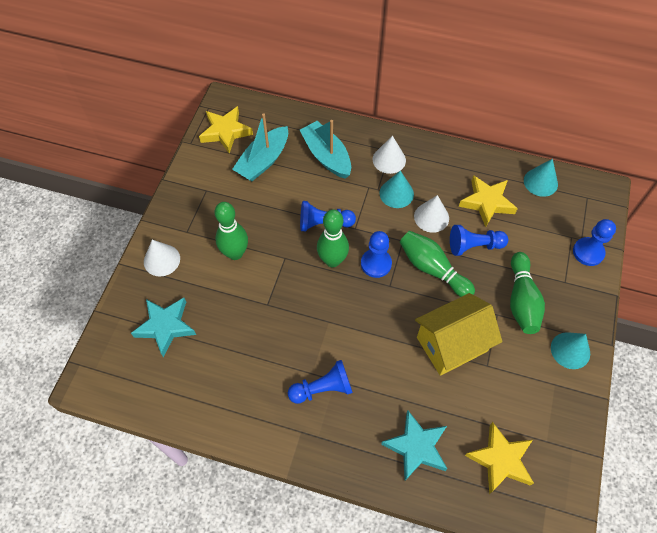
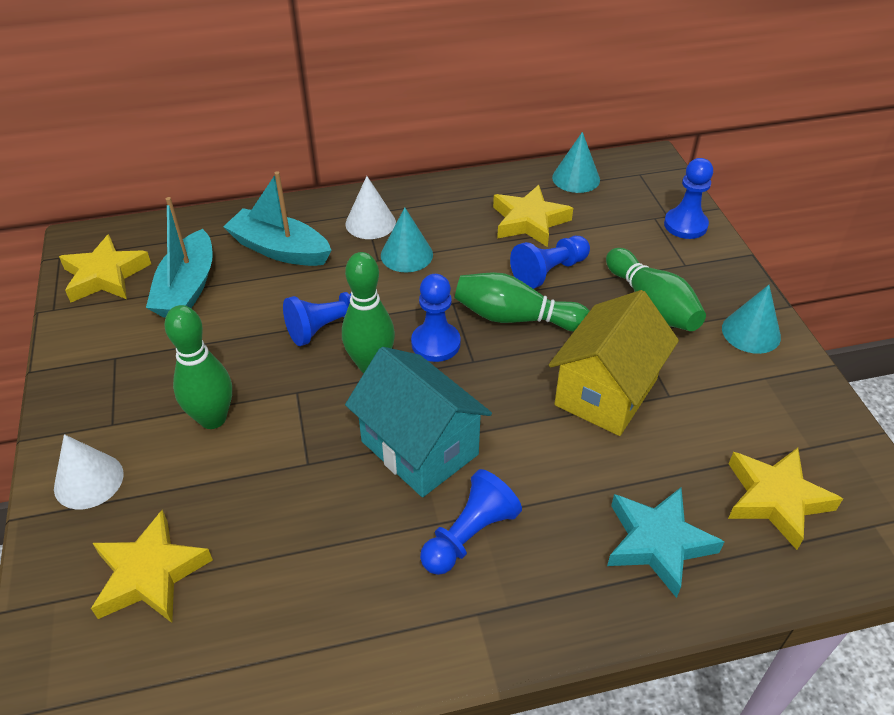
camera: 30 degrees left, 15 degrees down
(165, 326) = (150, 574): turquoise star -> yellow star
(328, 325) = (419, 448): none -> turquoise house
(431, 217) = (471, 262): white cone -> none

